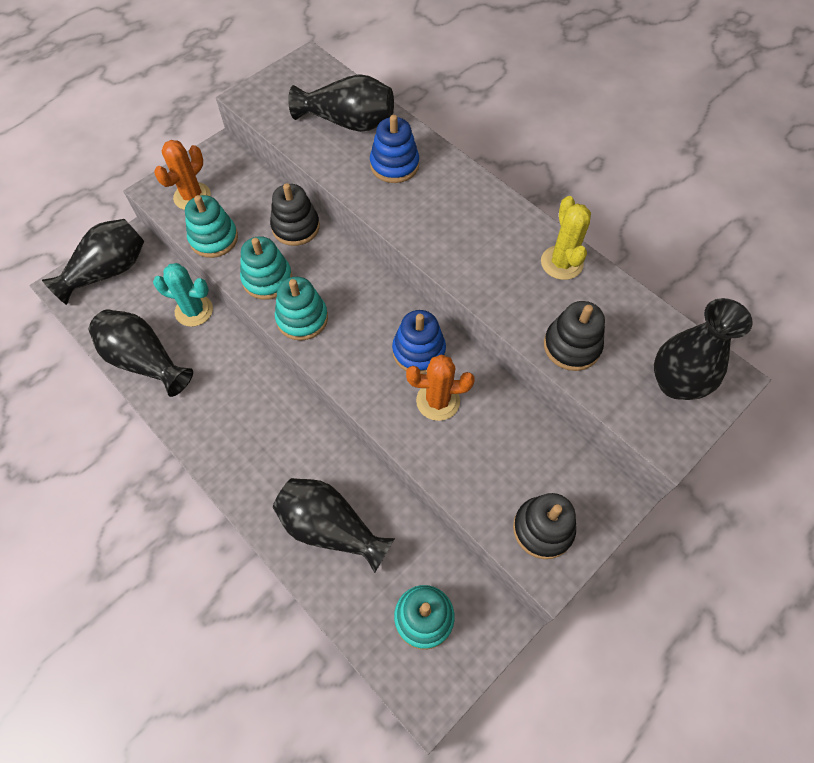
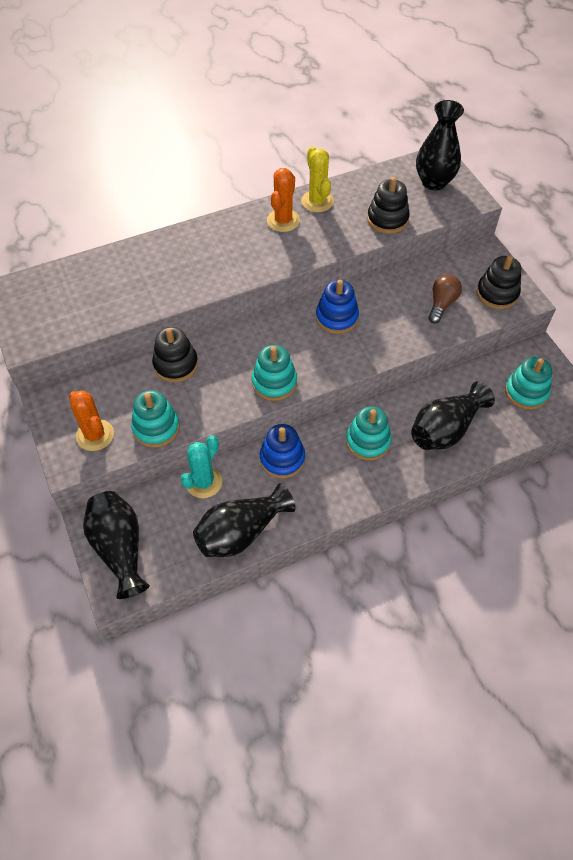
camera: 70 degrees left, 5 degrees down
(267, 279) = (222, 397): turquoise stacking toy -> turquoise stacking toy (368, 441)
(348, 122) = (105, 281): black vase -> none
(394, 165) = (172, 264): blue stacking toy -> blue stacking toy (282, 459)
(438, 401) = (383, 319): orange cactus -> orange cactus (283, 221)
(491, 462) = (441, 304): none -> brown light bulb
(561, 263) = (317, 201): yellow cactus -> yellow cactus turned 60 degrees clockwise

